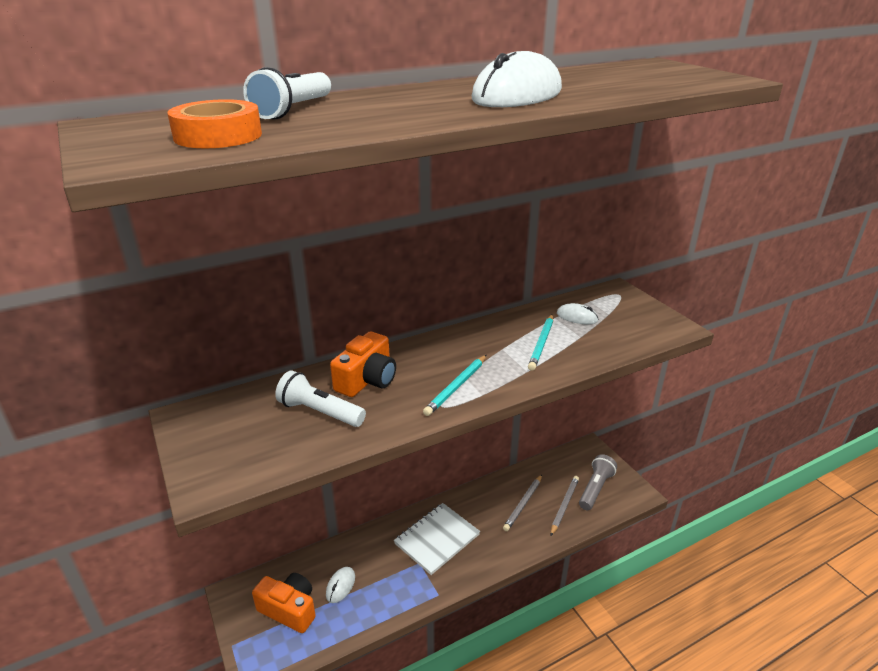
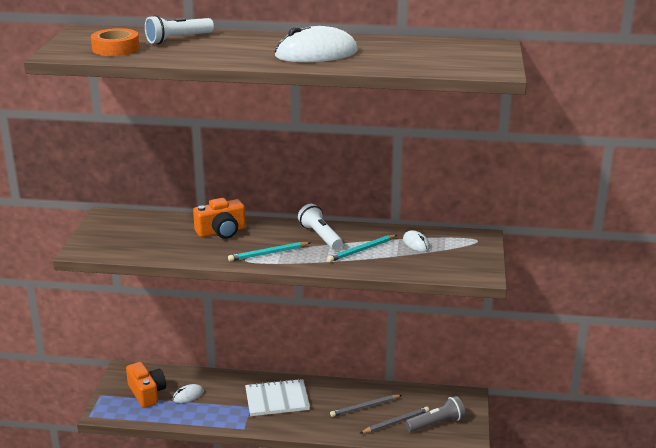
camera: 35 degrees right, 5 degrees down
(320, 412) = (174, 238): white flashlight -> white flashlight (320, 236)

